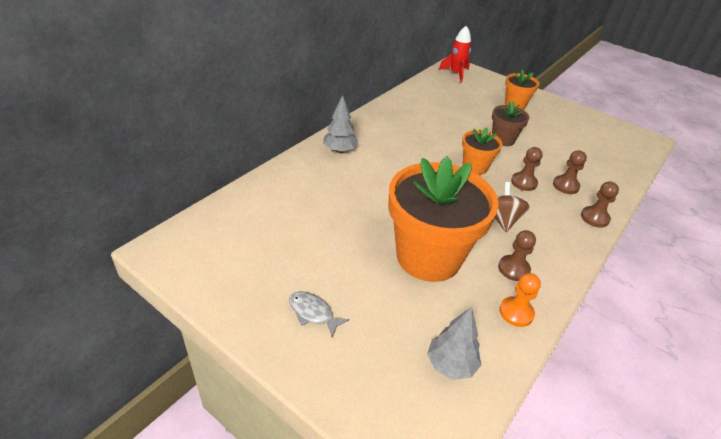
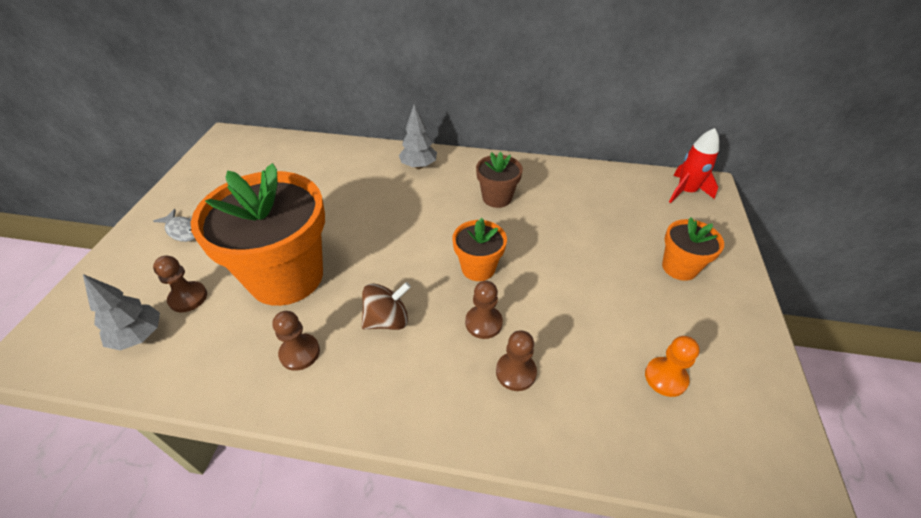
camera: 65 degrees right, 5 degrees up
(313, 313) = (182, 230): grey fish -> grey fish turned 120 degrees clockwise
(503, 139) = (569, 277): brown flower pot -> brown flower pot (497, 198)
(516, 312) = (226, 372): orange pawn -> orange pawn (665, 377)
(594, 218) = (461, 424): brown pawn -> brown pawn (188, 298)

